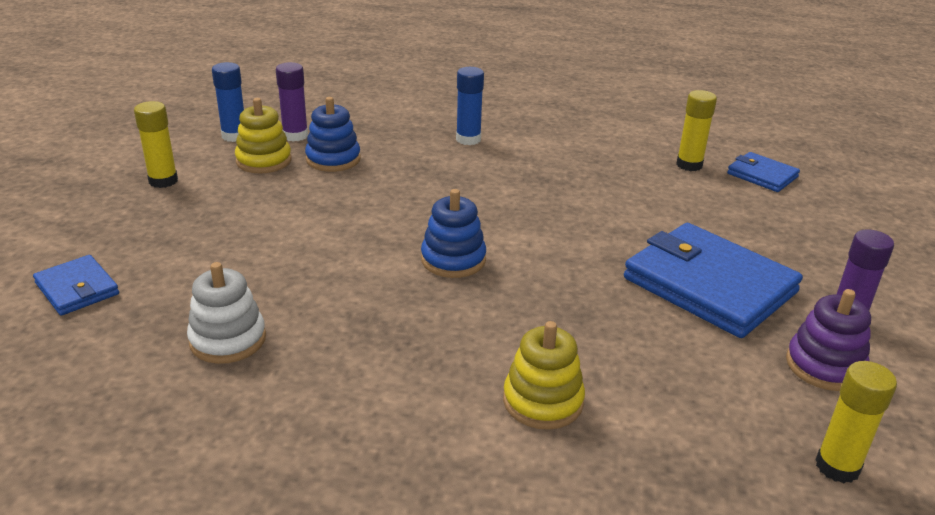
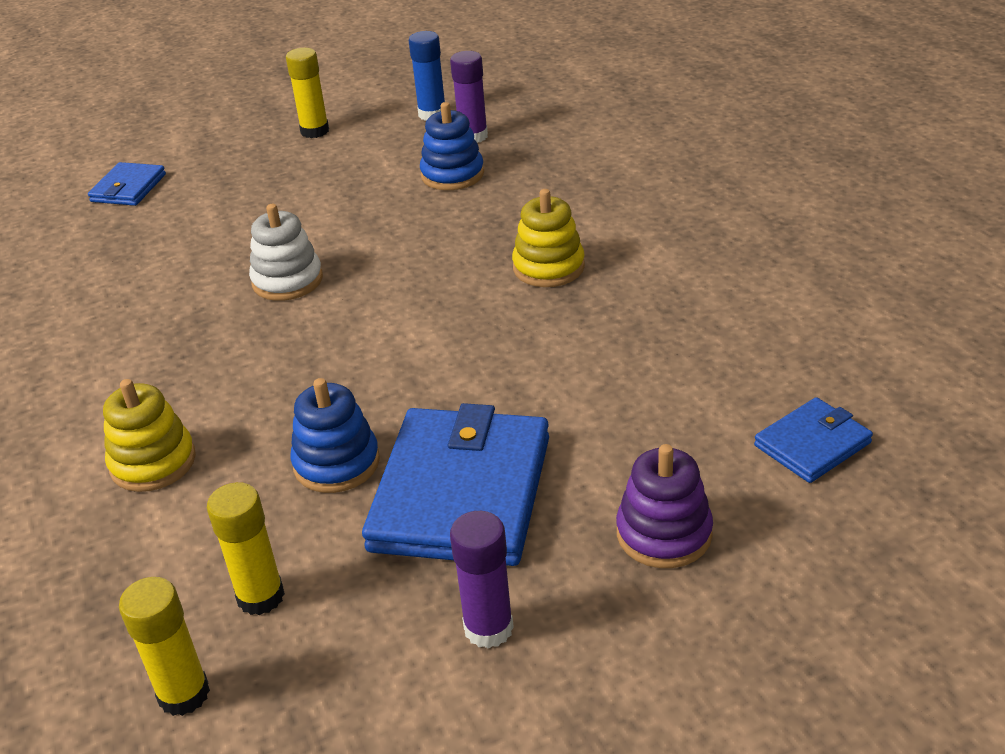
camera: 60 degrees right, 5 degrees up
(228, 340) = (117, 277): white stacking toy -> white stacking toy (287, 281)
(264, 161) = (405, 149): yellow stacking toy -> yellow stacking toy (548, 267)
(453, 260) = (339, 317): blue stacking toy -> blue stacking toy (336, 463)
(468, 139) = (599, 216): blue glue stick -> none
(689, 165) = (755, 377): yellow glue stick -> yellow glue stick (260, 596)
(762, 175) = (812, 444): blue wallet -> blue wallet turned 45 degrees clockwise
(824, 366) = (370, 635): purple stacking toy -> purple stacking toy (664, 533)

